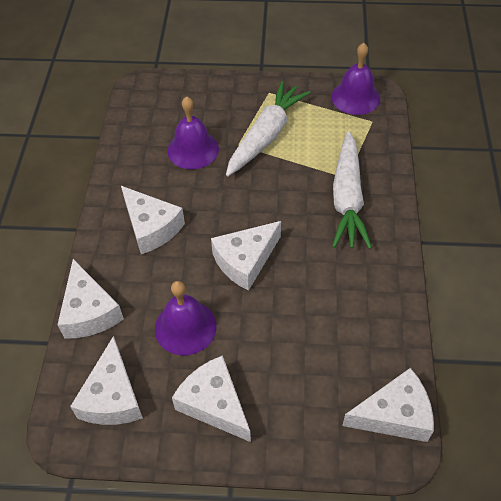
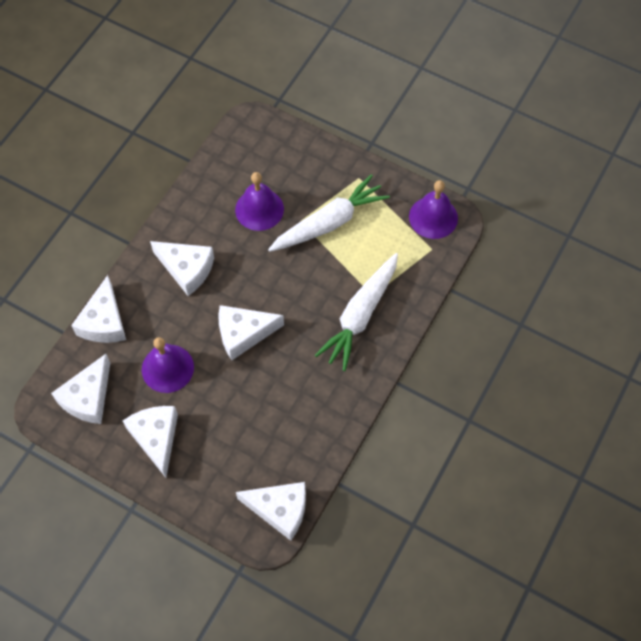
camera: 25 degrees right, 10 degrees up
(151, 227) = (186, 269): white cheese -> white cheese turned 45 degrees counterclockwise

